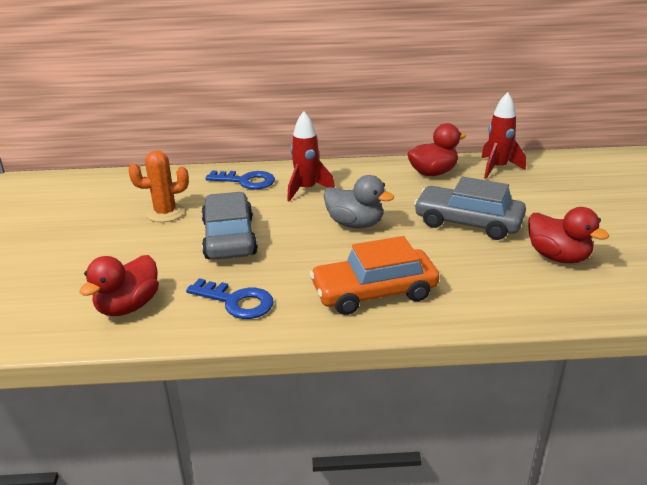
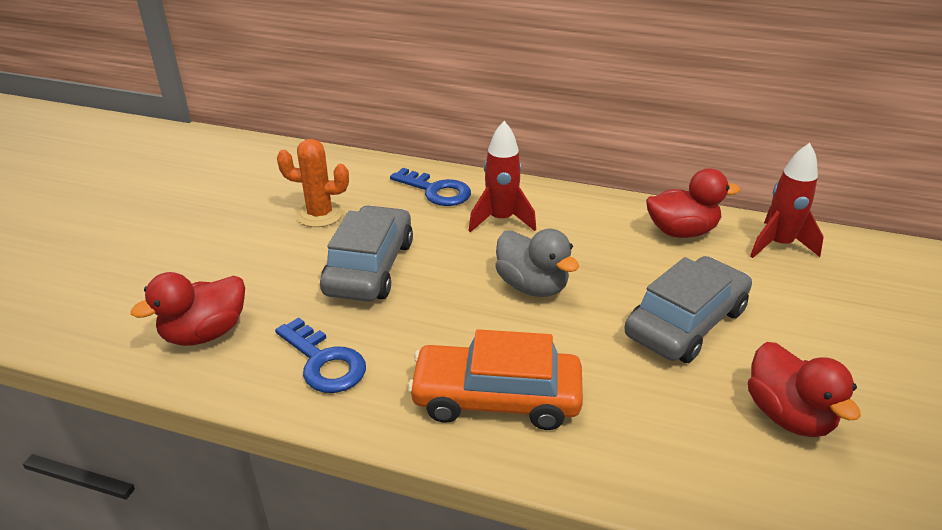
camera: 20 degrees right, 5 degrees up
(468, 222) = (686, 322): grey car -> grey car turned 90 degrees clockwise

